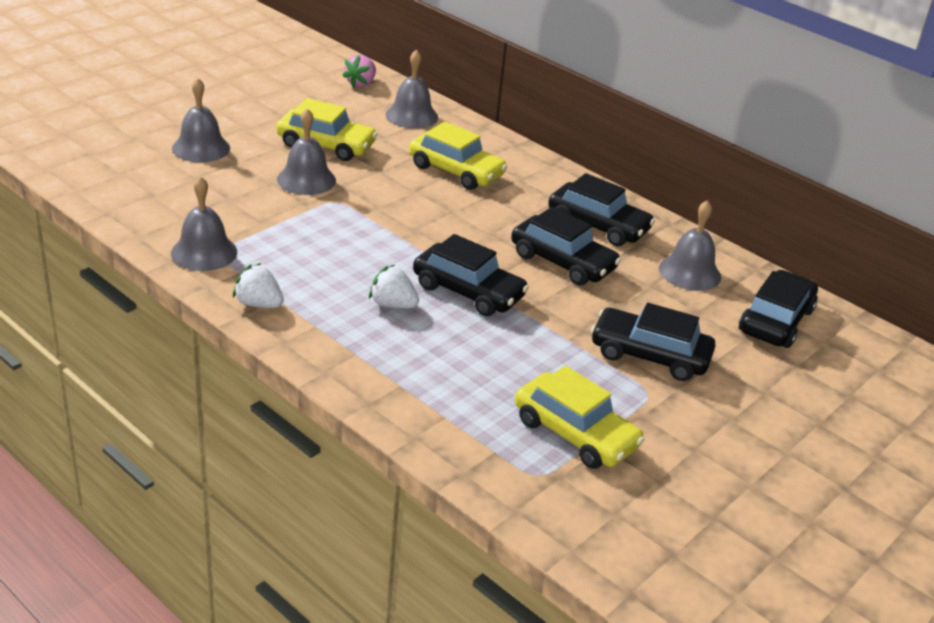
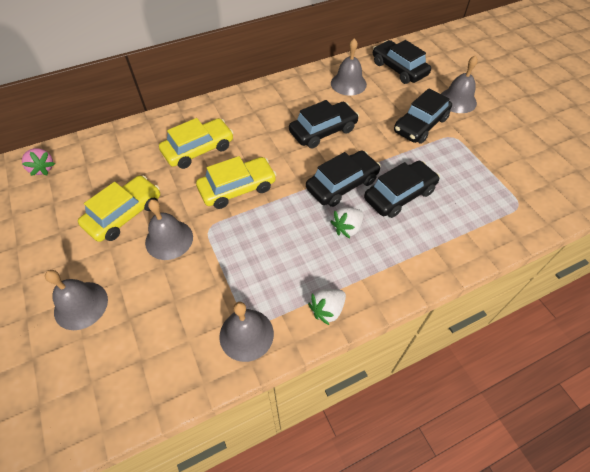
camera: 65 degrees left, 20 degrees up
(412, 116) = (110, 152): grey bell -> grey bell (457, 100)
(575, 433) = (485, 177): yellow car -> yellow car (237, 188)
(598, 225) = (289, 103): black car -> black car (399, 195)

